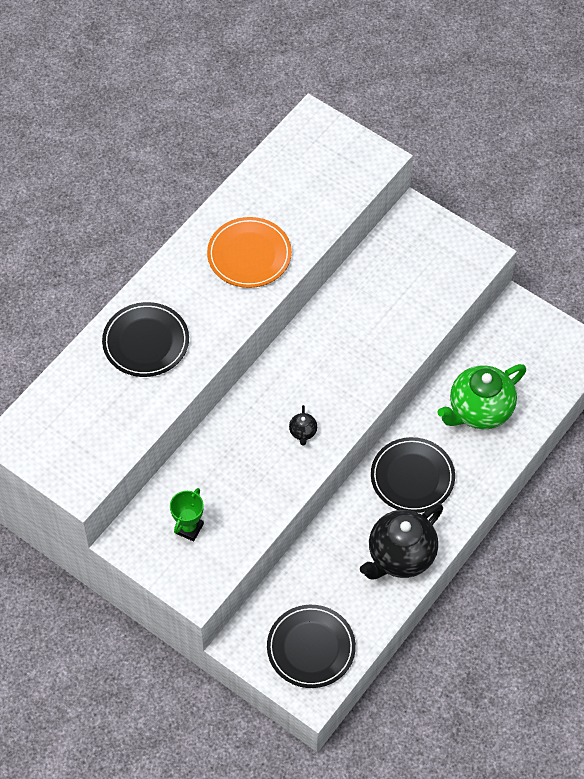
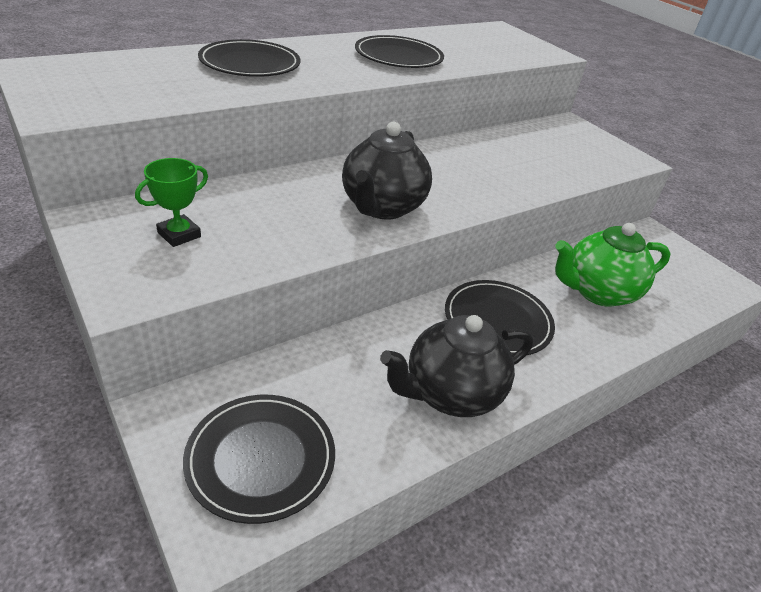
camera: 15 degrees right, 20 degrees down
(249, 255) = (398, 57): orange plate -> black plate
(303, 432) = (382, 207): black teapot -> black teapot, size x2.43

